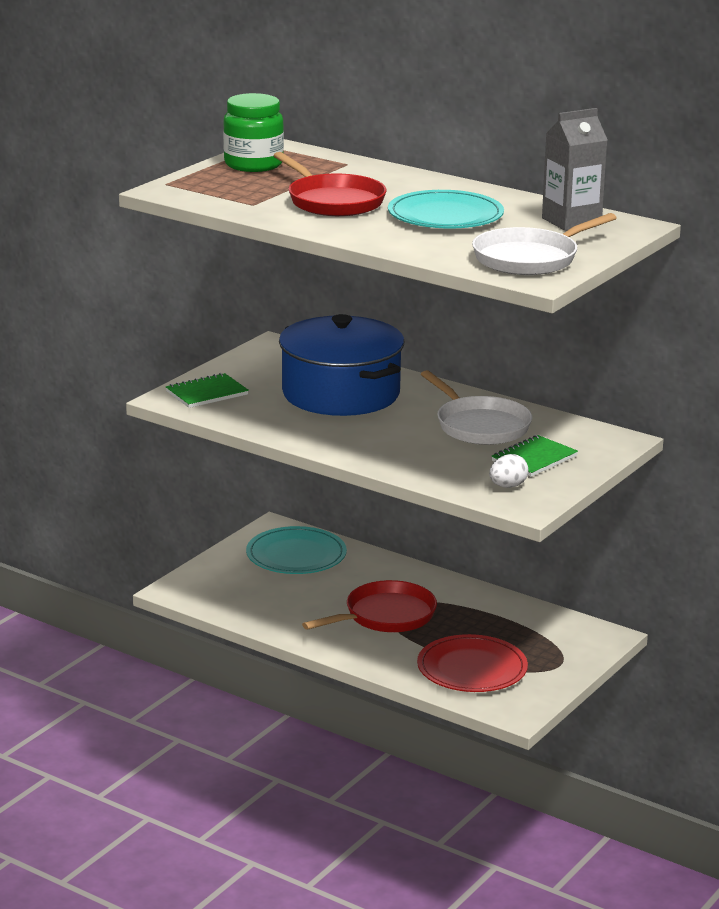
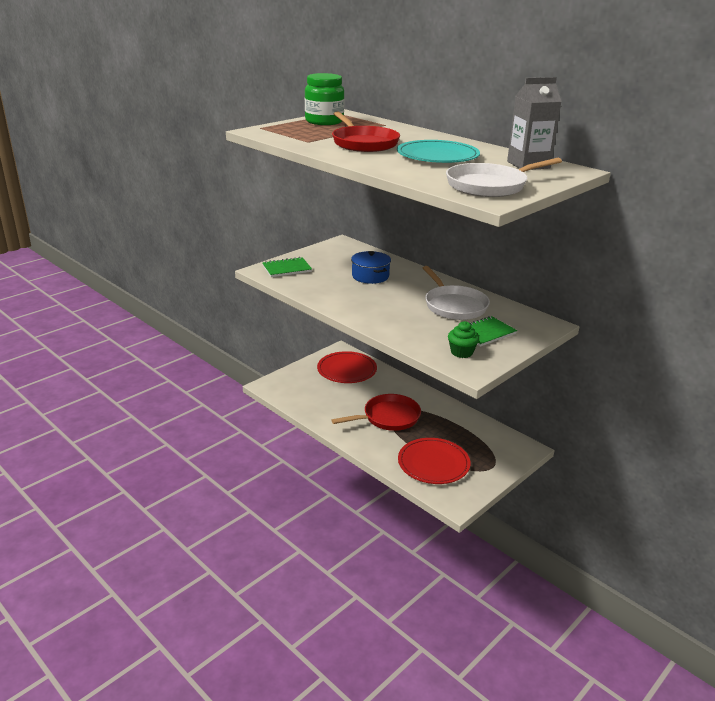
camera: 10 degrees right, 5 degrees up
(296, 555) = (347, 370): turquoise plate -> red plate
(341, 394) = (370, 276): blue pot -> blue pot, size x0.50
(507, 486) = (461, 352): white egg -> green cupcake

